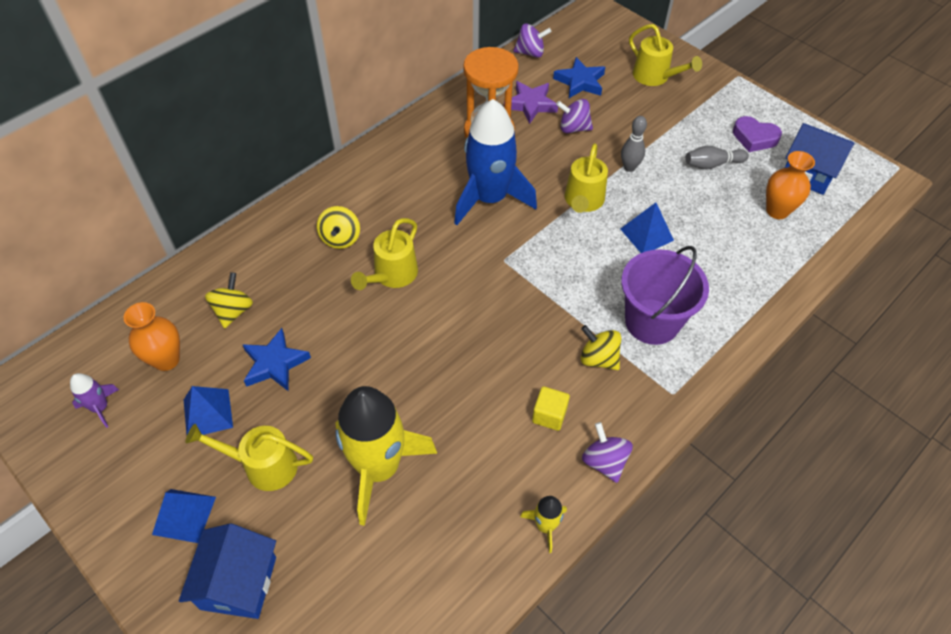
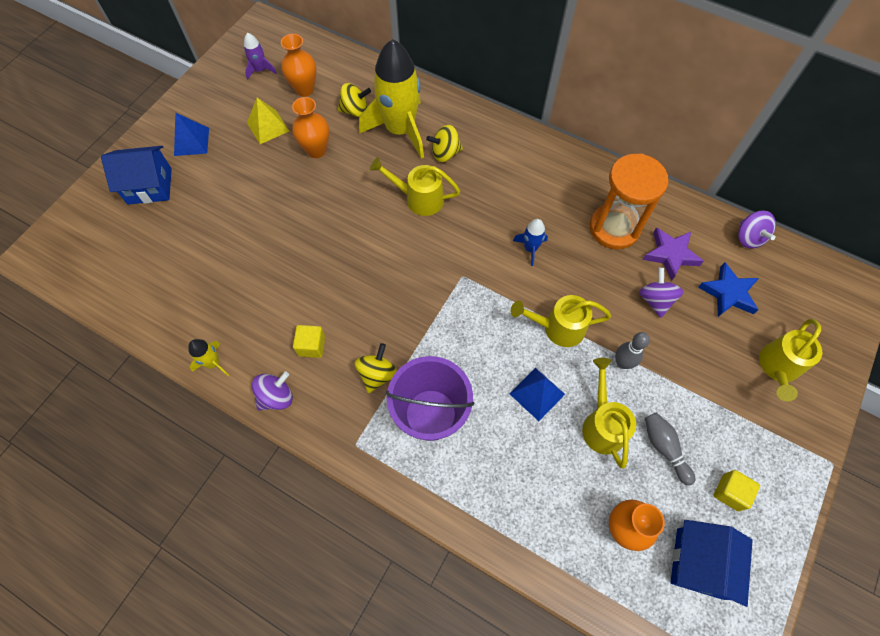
camera: 75 degrees right, 10 degrees up
(207, 413) = (268, 126): blue pyramid -> yellow pyramid
(262, 465) = (233, 170): yellow watering can -> yellow watering can (602, 424)
(275, 363) = (316, 150): blue star -> orange vase
(378, 468) = (243, 239): yellow rocket -> yellow rocket (400, 130)
(490, 198) = (530, 248): blue rocket -> blue rocket, size x0.43
(754, 138) = (730, 492): purple heart -> yellow cube

